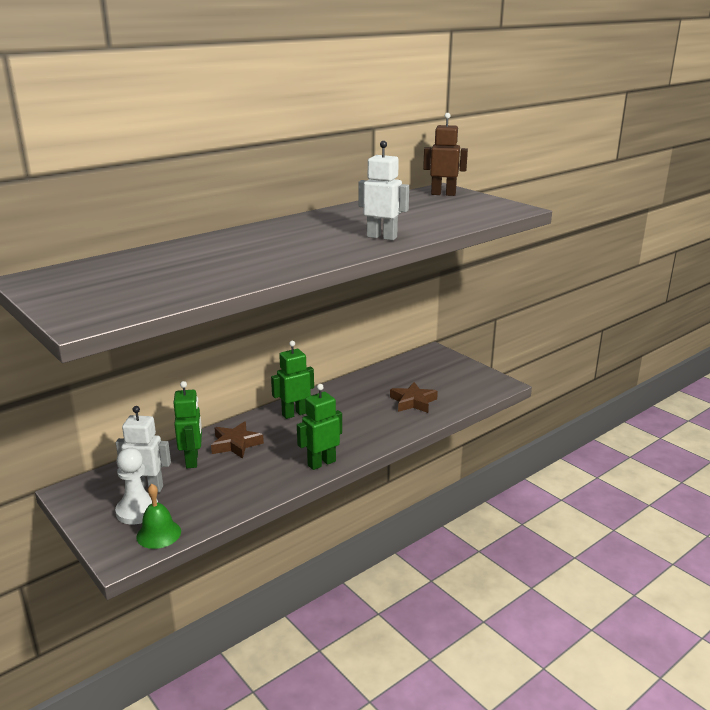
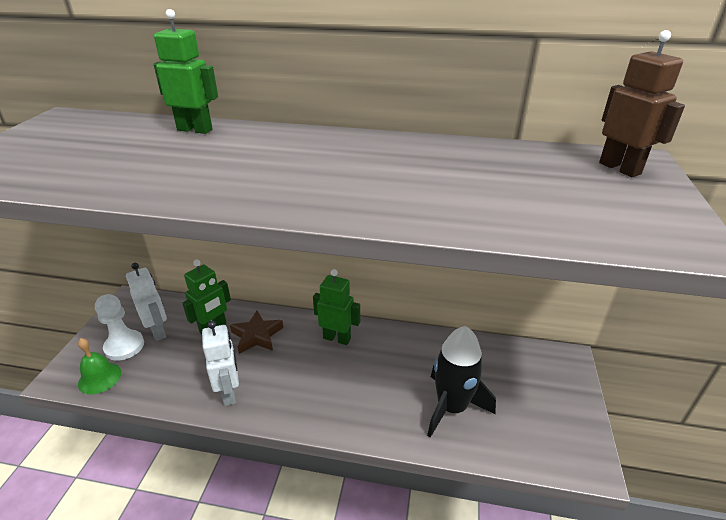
camera: 50 degrees right, 10 degrees up
(321, 463) = (274, 409): green robot -> green robot (195, 130)
(382, 237) = (375, 201): white robot -> white robot (229, 393)
(413, 402) = (451, 407): brown star -> black rocket

